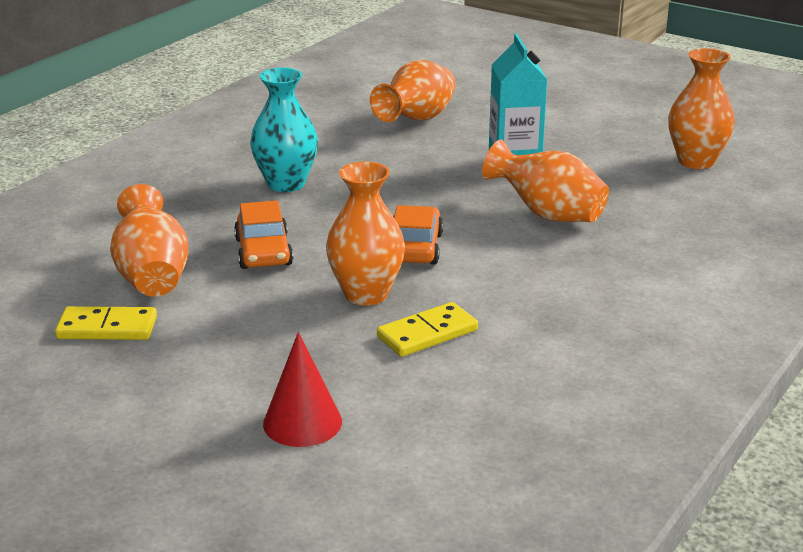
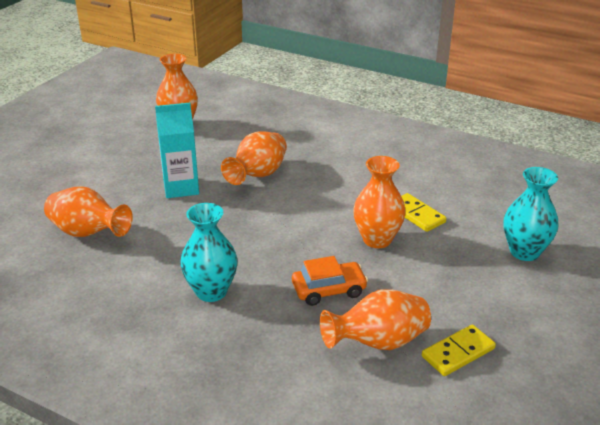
camera: 95 degrees left, 5 degrees up
(107, 328) = (458, 352): yellow domino -> yellow domino turned 60 degrees clockwise
(302, 422) = (524, 252): red cone -> turquoise vase
(414, 248) = (311, 224): orange car -> none

